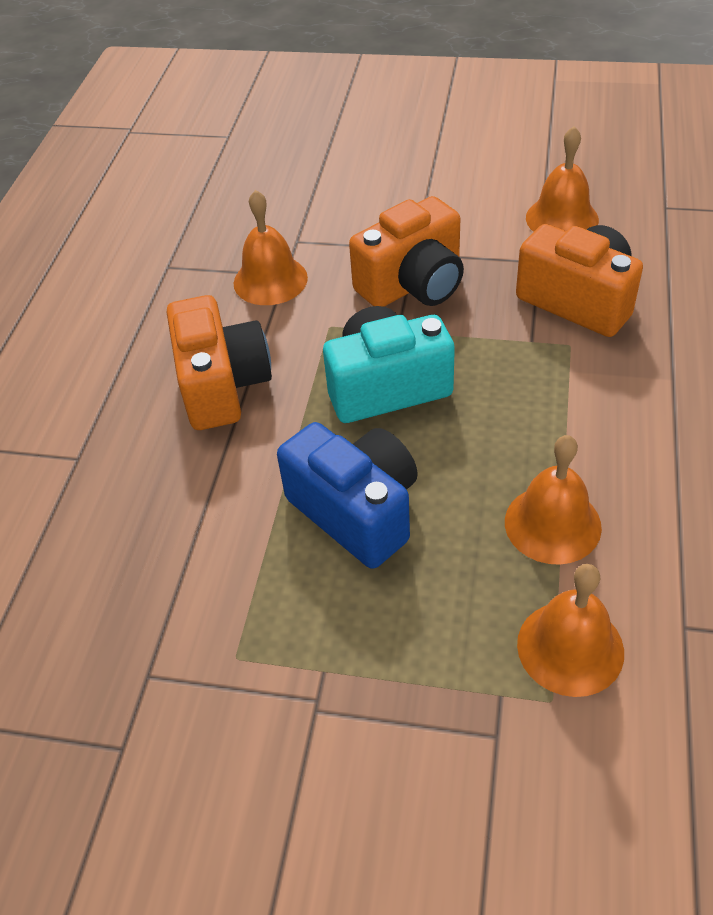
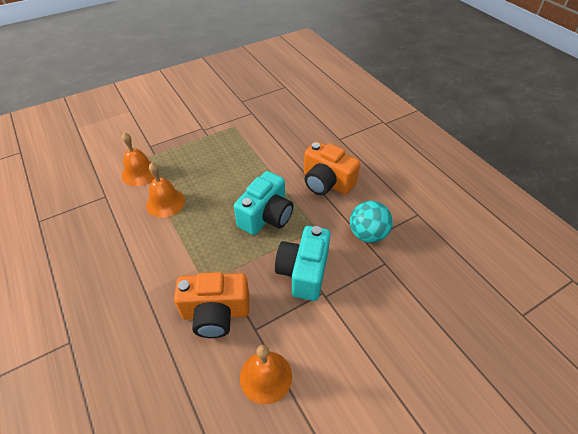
camera: 135 degrees right, 0 degrees up
(270, 280) = (367, 234): orange bell -> turquoise ball
(356, 511) = (235, 172): blue camera -> none
(413, 284) = (303, 272): orange camera -> turquoise camera

